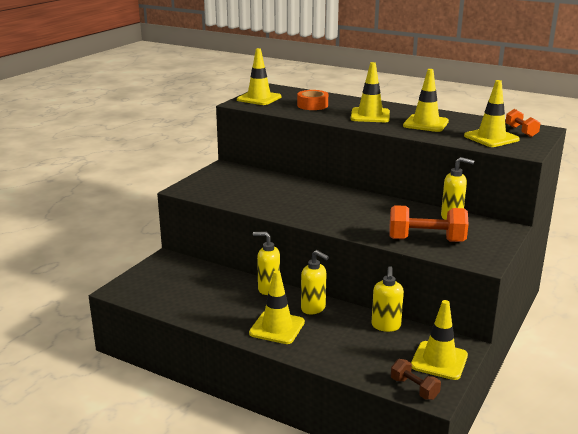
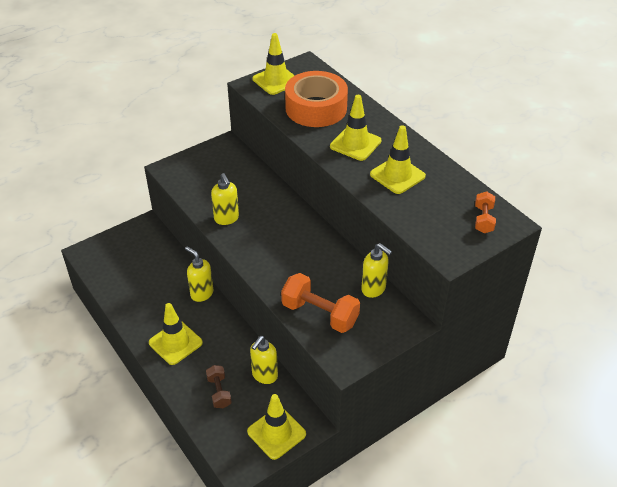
camera: 25 degrees right, 20 degrees up
(312, 105) = (316, 108): orange tape -> orange tape, size x1.87
(313, 308) = (221, 331): yellow soap dispenser -> yellow soap dispenser (226, 218)
(414, 388) = (231, 454): brown dumbbell -> brown dumbbell (219, 392)
(491, 138) = (439, 222): yellow traffic cone -> none

